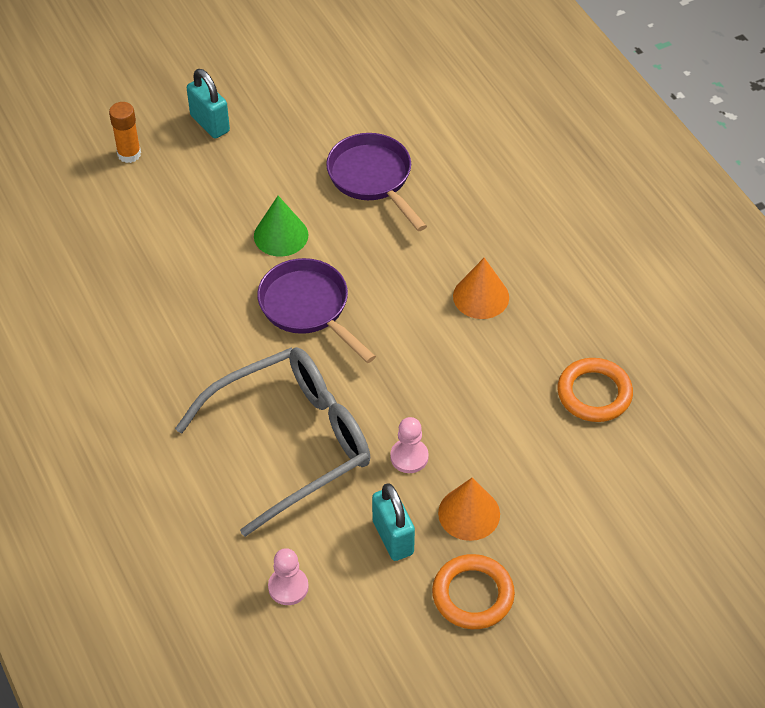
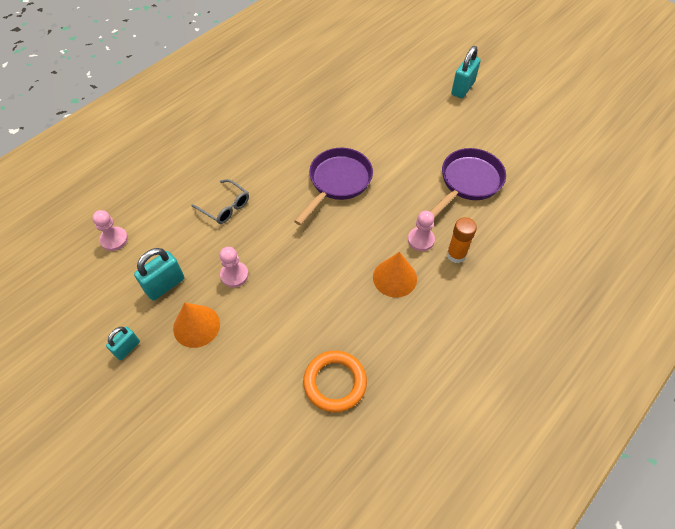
camera: 70 degrees right, 5 degrees up
(129, 154) = (415, 62): orange glue stick -> orange glue stick (456, 255)
(281, 235) = (391, 150): green cone -> none
(290, 443) = (225, 206): grey glasses -> grey glasses, size x0.42
(438, 254) = (421, 240): none -> pink pawn
(473, 595) = (127, 348): orange ring -> turquoise padlock

